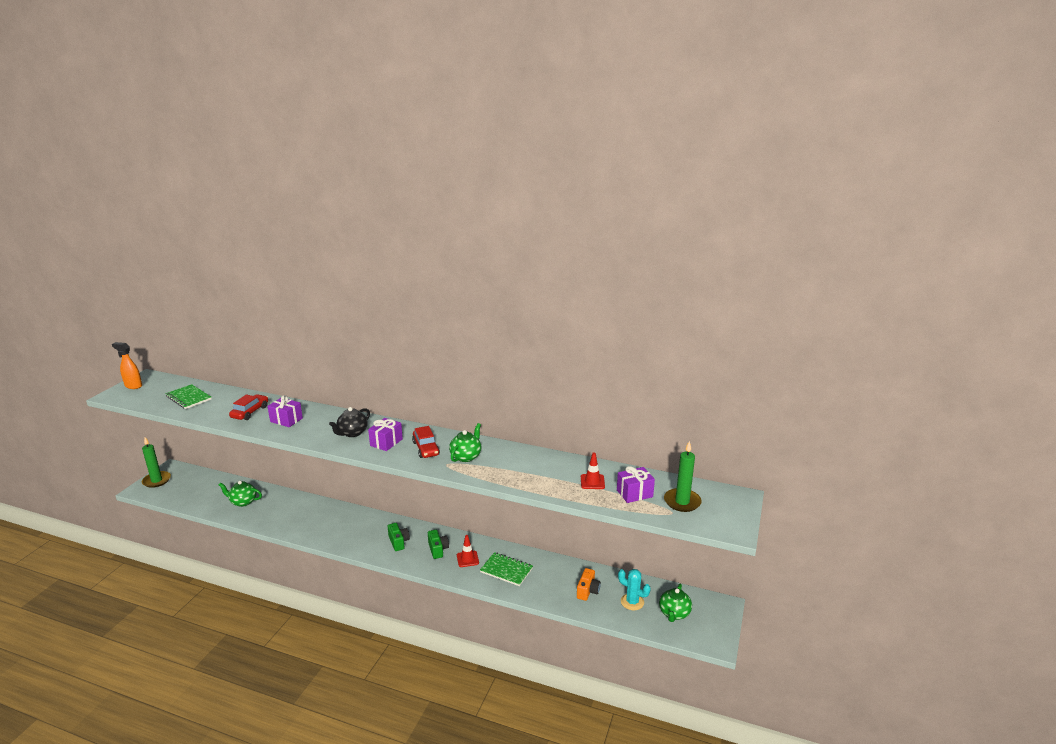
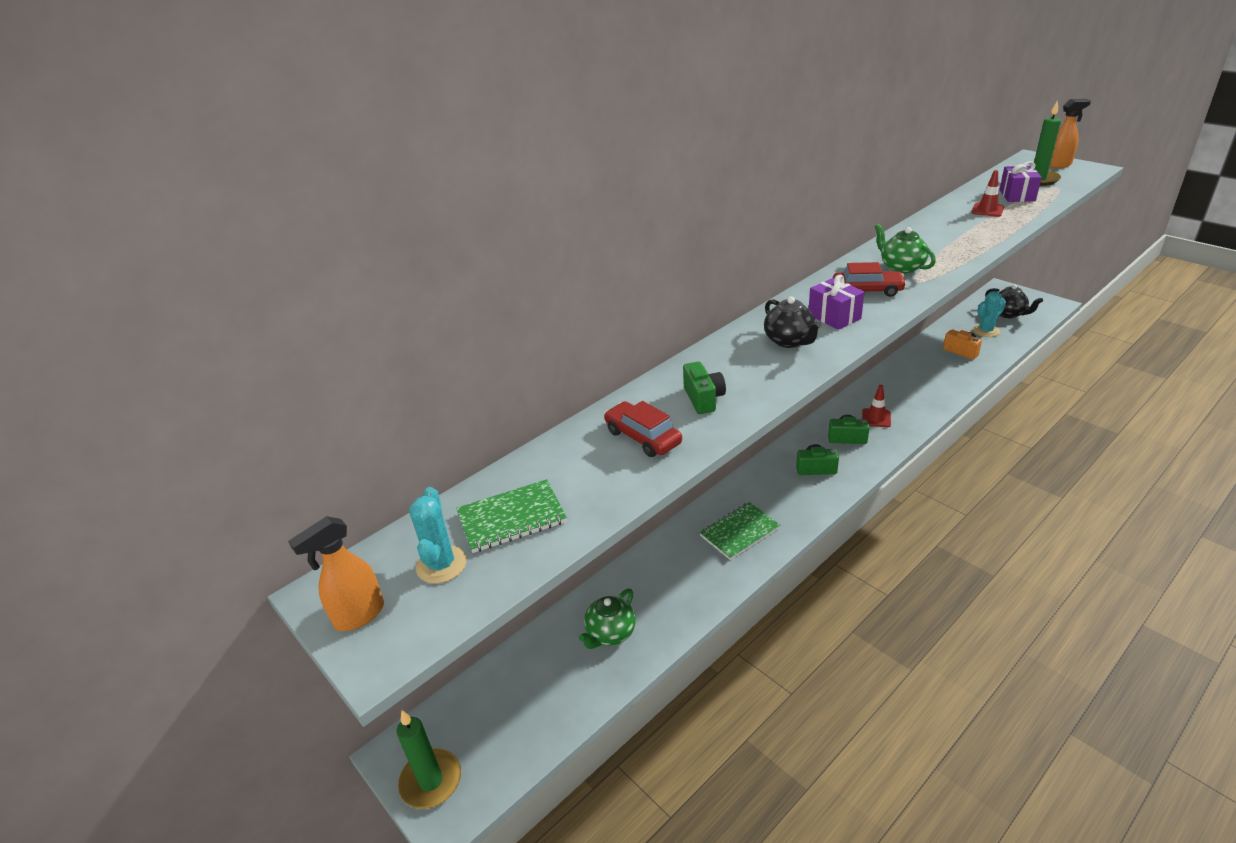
camera: 60 degrees left, 10 degrees up
(160, 392) = (441, 565): none -> turquoise cactus
(286, 420) = (703, 399): purple gift -> green camera
(506, 570) = (908, 394): green notebook -> green notebook (739, 532)
(674, 613) = (1008, 314): green teapot -> black teapot
(730, 511) = (1059, 165): none -> orange spray bottle

